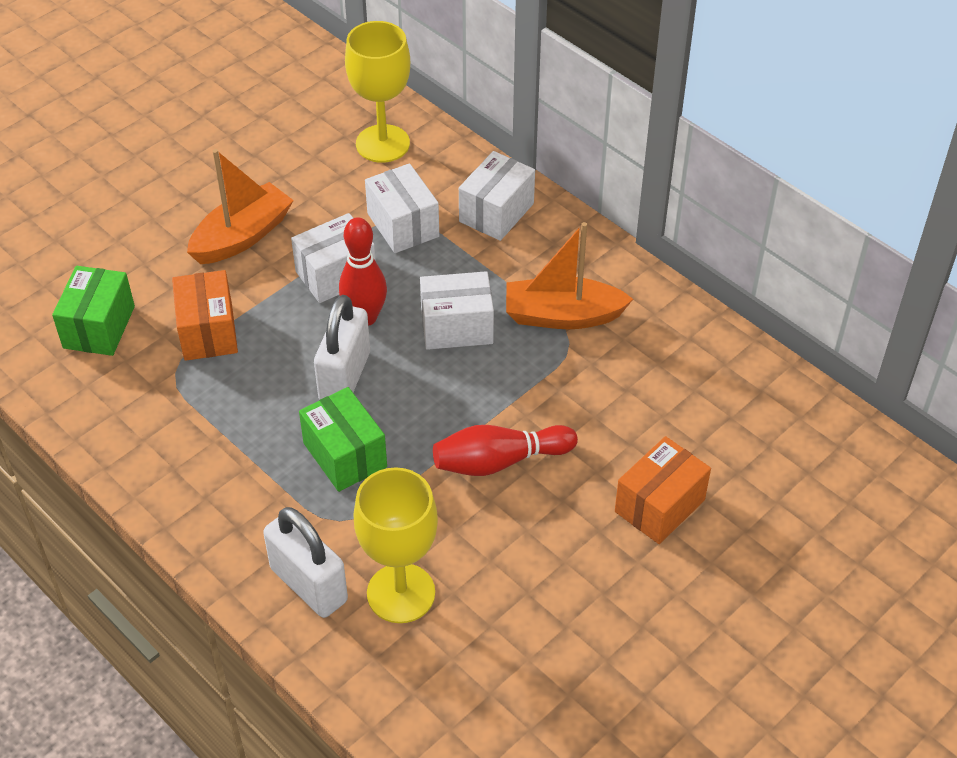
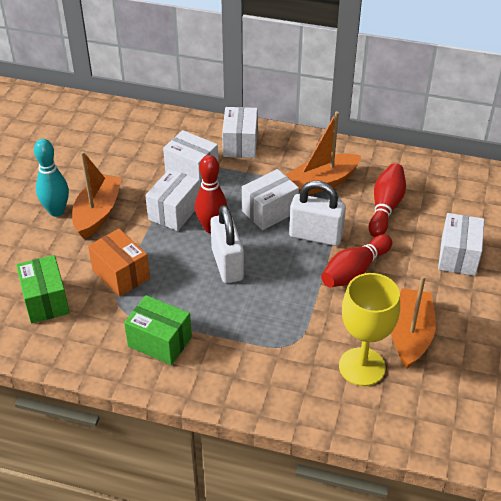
camera: 30 degrees left, 5 degrees down
(196, 212) = (56, 211): none -> turquoise bowling pin
(309, 584) = (305, 388): white padlock -> white padlock (315, 236)
(345, 455) = (264, 307): green box -> green box (160, 342)
(382, 144) = (142, 132): yellow goblet -> none
(498, 583) = (410, 335): none -> orange boat
(618, 390) = (385, 207): none -> red bowling pin
(659, 506) = (458, 256): orange box -> white box

